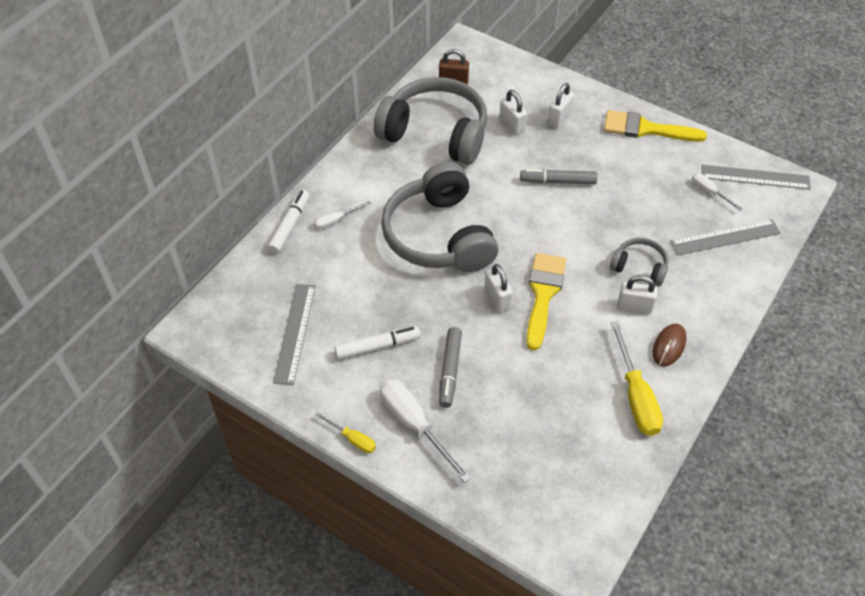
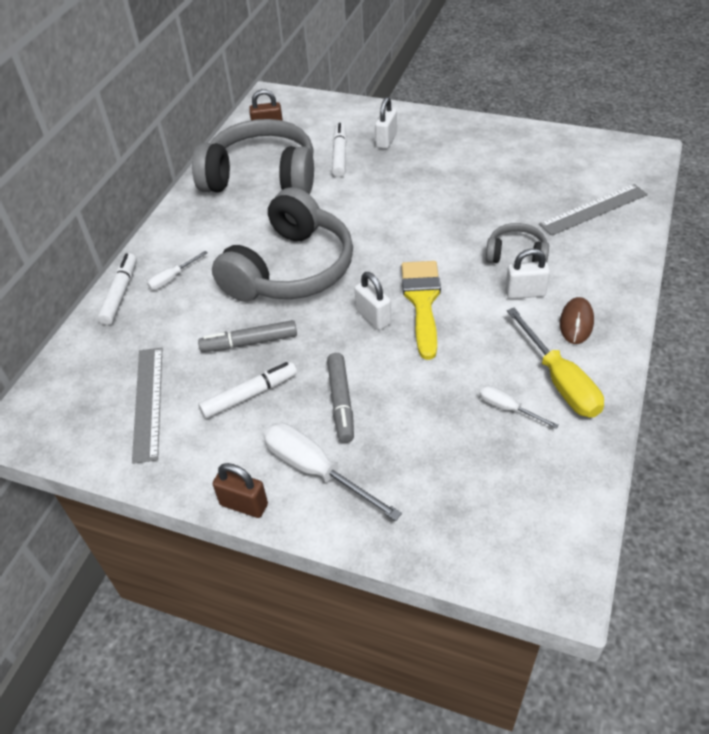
camera: 10 degrees left, 5 degrees down
(352, 439) = (244, 504): yellow screwdriver -> brown padlock
(439, 235) = (291, 269): grey headphones -> grey headphones turned 120 degrees counterclockwise
(512, 125) = (339, 155): white padlock -> white marker
(558, 181) = (403, 194): grey marker -> grey marker (249, 342)
(646, 129) = (477, 132): yellow brush -> none
(709, 192) = (561, 173): white screwdriver -> white screwdriver (508, 408)
(755, 177) = (601, 152): grey ruler -> none

